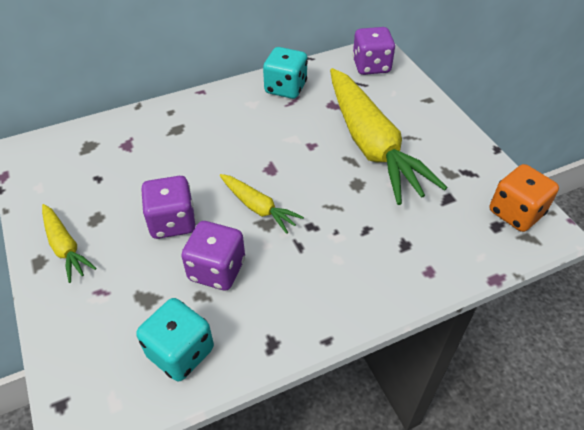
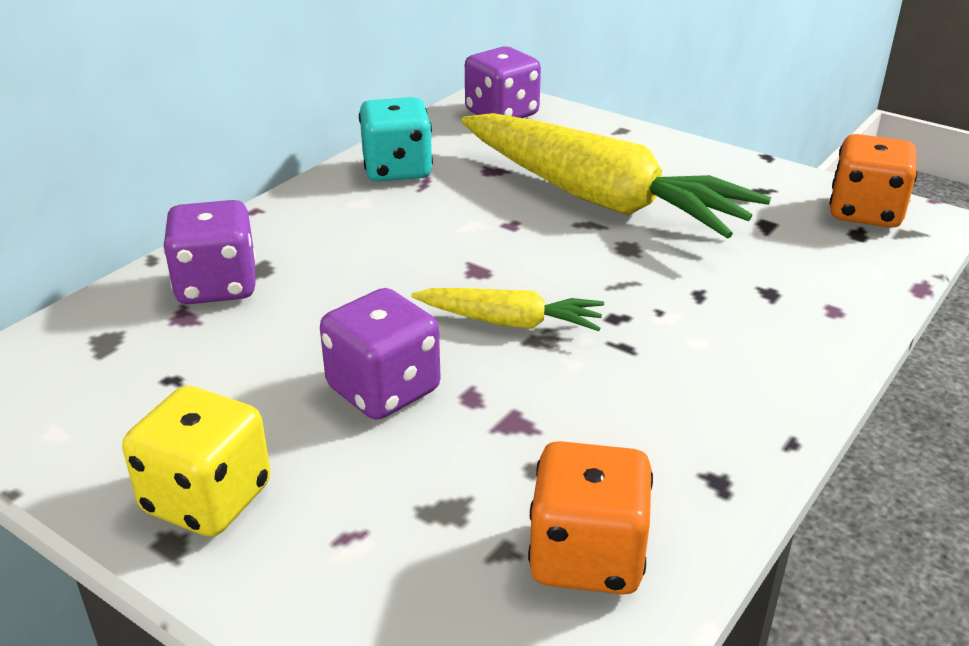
camera: 30 degrees left, 15 degrees down
(65, 247) = (207, 499): yellow carrot -> yellow dice
(180, 352) = (587, 556): turquoise dice -> orange dice
(217, 270) = (528, 423): purple dice -> purple dice (217, 286)

